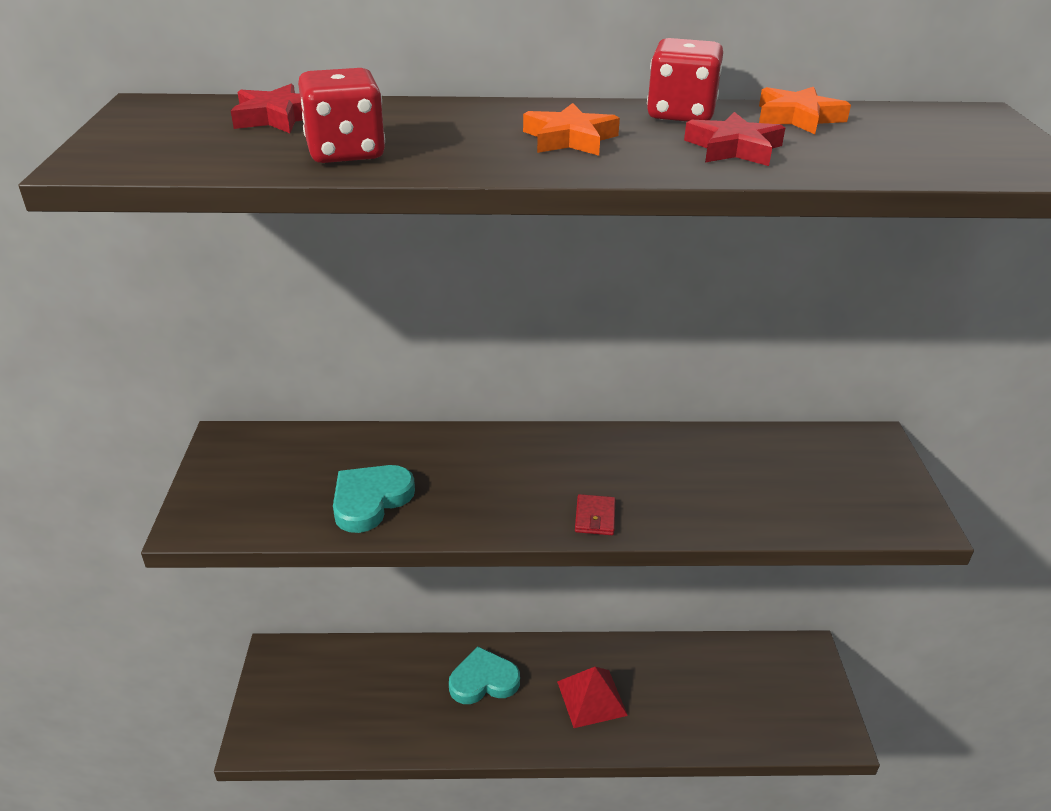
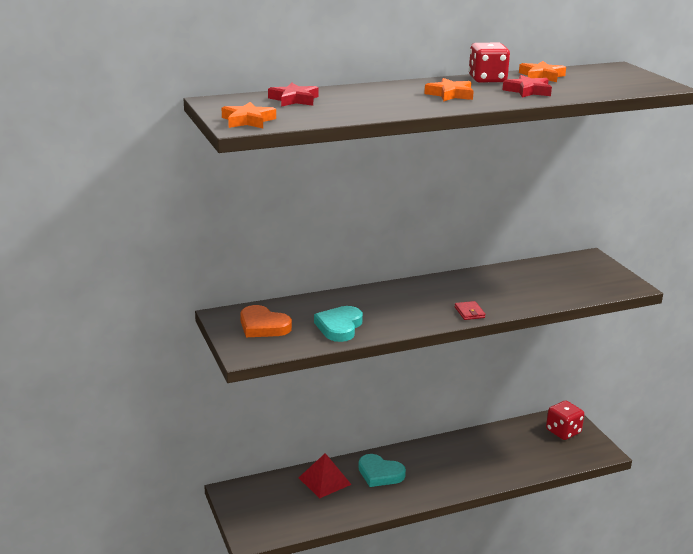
camera: 20 degrees left, 10 degrees down
(128, 152) = (248, 121): none -> orange star
(263, 473) = (263, 326): none -> orange heart
(345, 152) = (354, 110): red dice -> red dice (563, 432)
(483, 680) = (380, 473): turquoise heart -> turquoise heart turned 120 degrees counterclockwise
(592, 698) = (452, 467): red pyramid -> red pyramid (324, 481)

